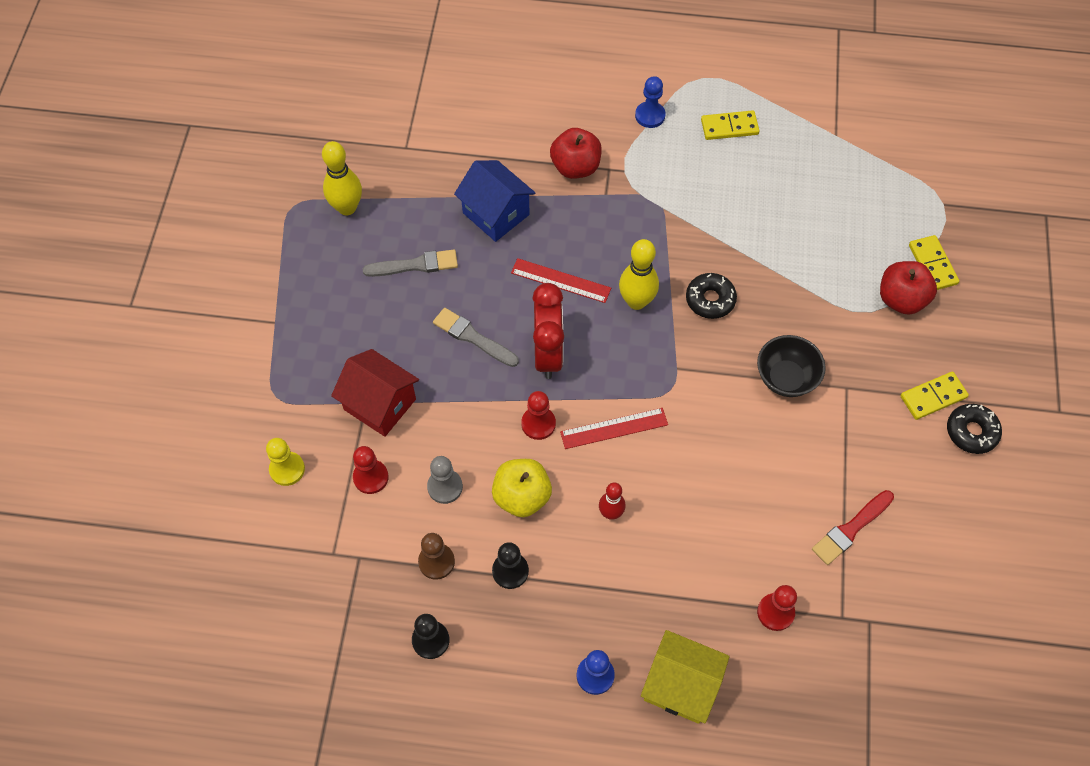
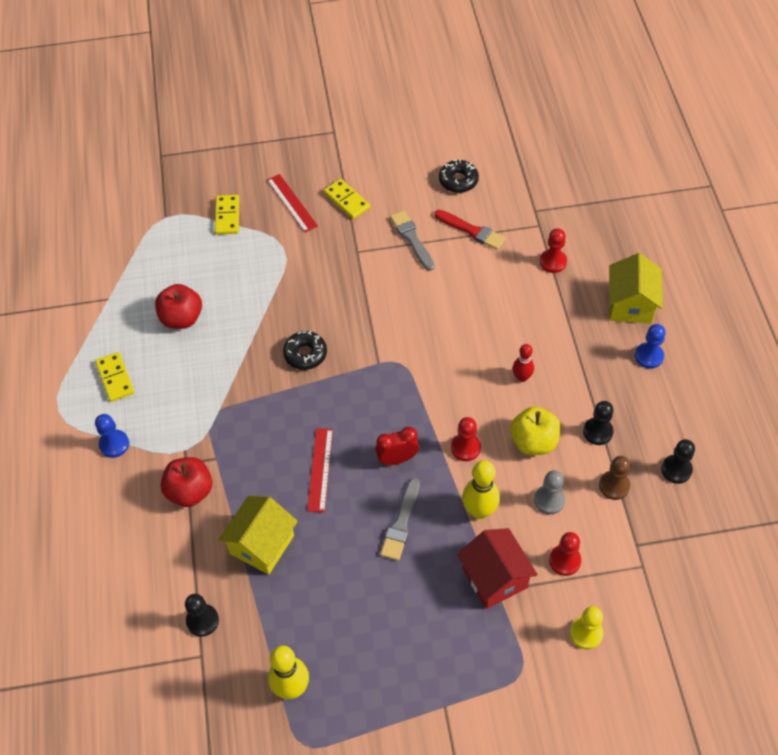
camera: 105 degrees left, 5 degrees down
(380, 404) = (494, 577): red house -> red house turned 45 degrees counterclockwise
(415, 265) = (340, 597): grey brush -> grey brush (412, 239)
(438, 154) = (202, 621): none -> black pawn
(496, 214) = (262, 544): blue house -> yellow house
(548, 354) = (397, 459): red clock -> red clock, size x0.65
(614, 428) = (449, 393): red ruler -> red ruler (292, 203)
(636, 301) = (323, 406): yellow bowling pin -> yellow bowling pin (479, 510)
(786, 378) = (362, 290): black bowl -> none
(901, 299) = (266, 230): red apple -> red apple (182, 318)
(932, 264) = (227, 216): yellow domino -> yellow domino turned 60 degrees counterclockwise
(971, 432) = (368, 176): black donut -> black donut (458, 180)

